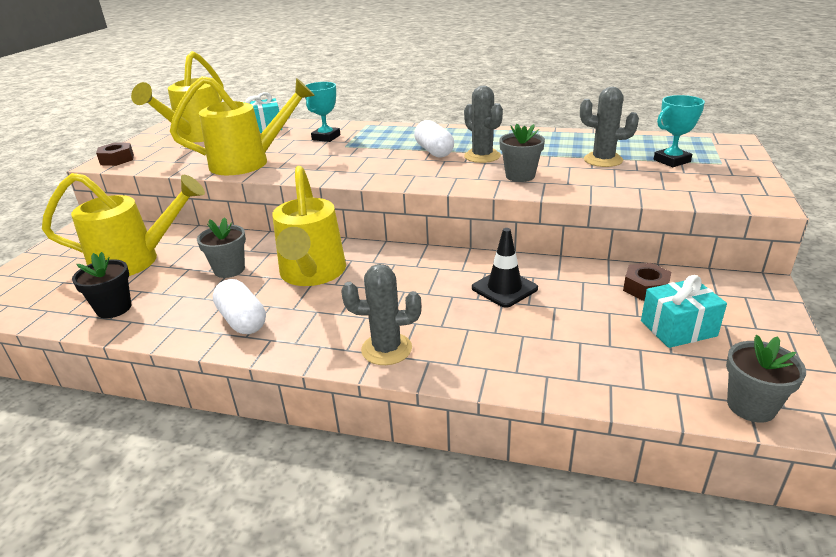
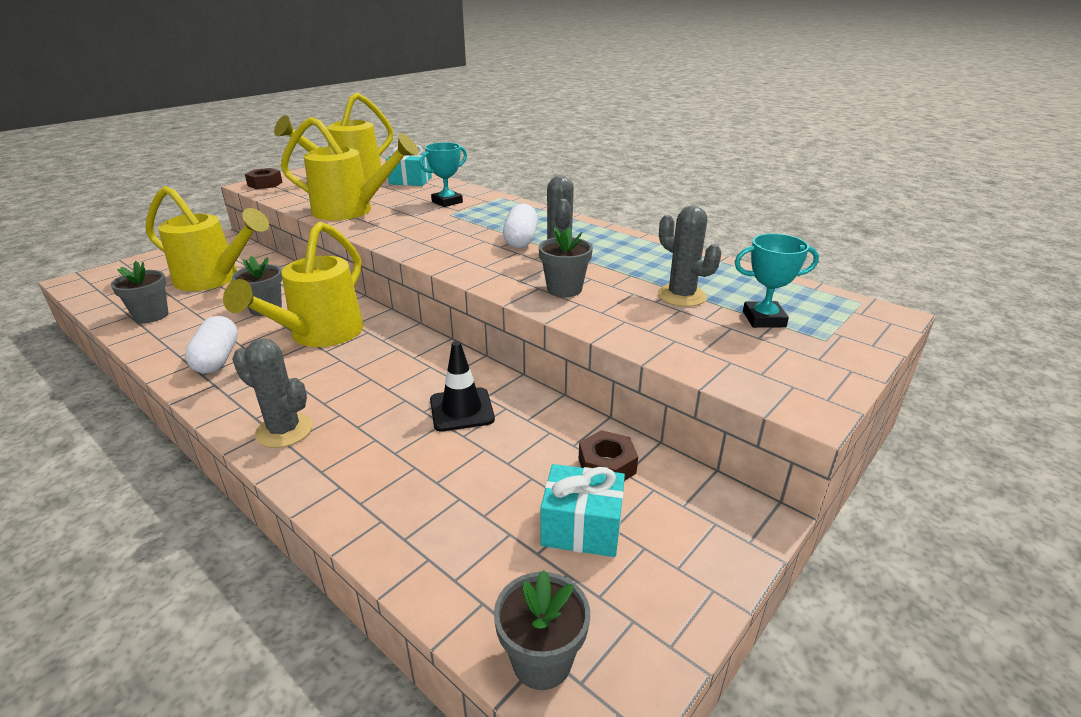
camera: 25 degrees right, 0 degrees up
(114, 308) = (151, 315): black flower pot -> grey flower pot

